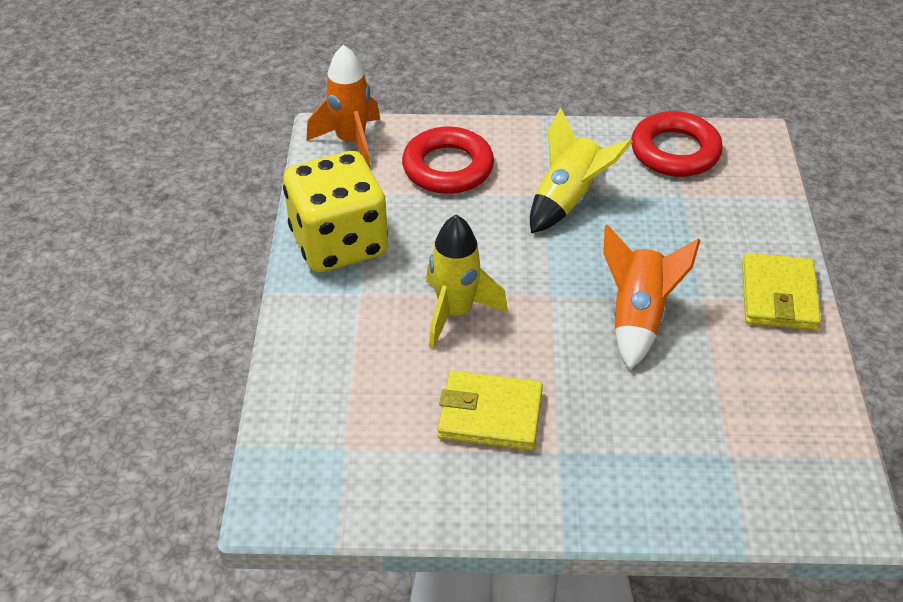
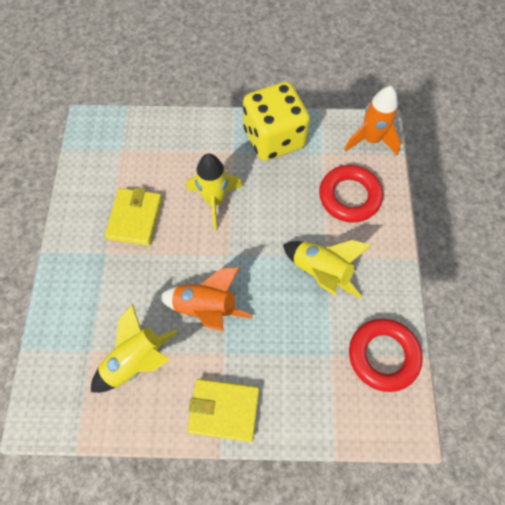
camera: 90 degrees right, 20 degrees up
(733, 395) = (136, 361): none -> yellow rocket

